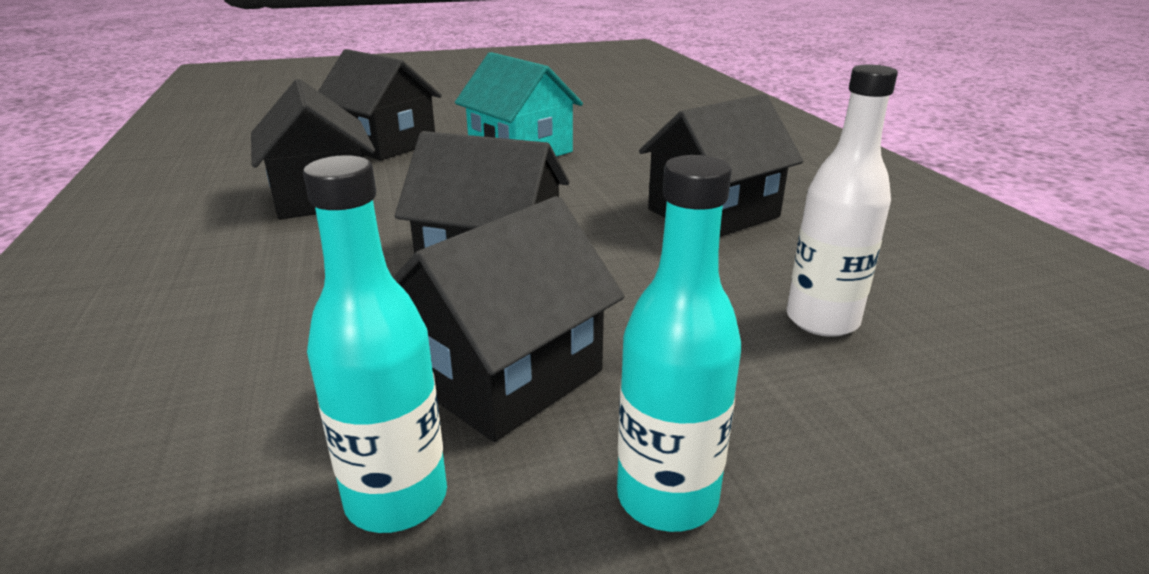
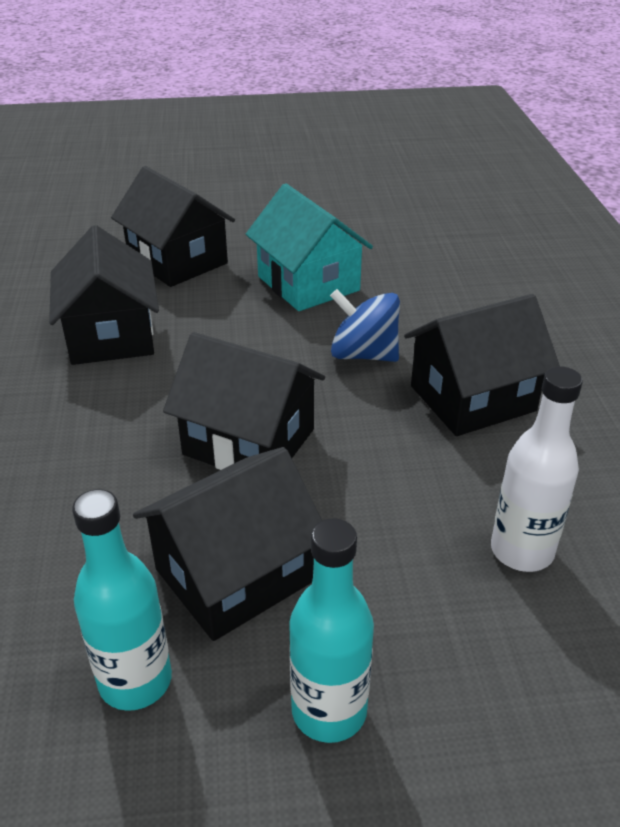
camera: 10 degrees right, 10 degrees up
(592, 191) = (363, 354): none -> blue spinning top

